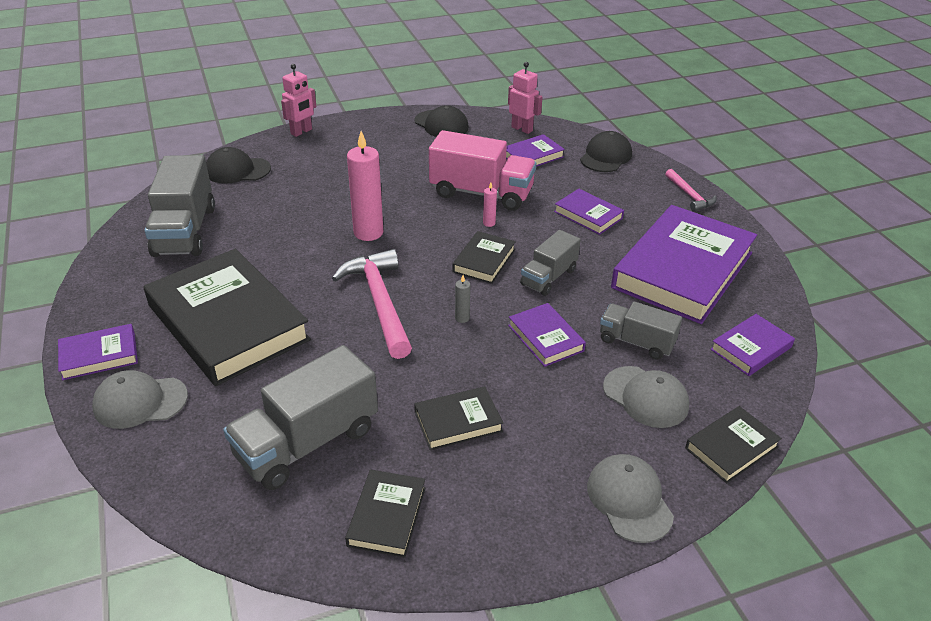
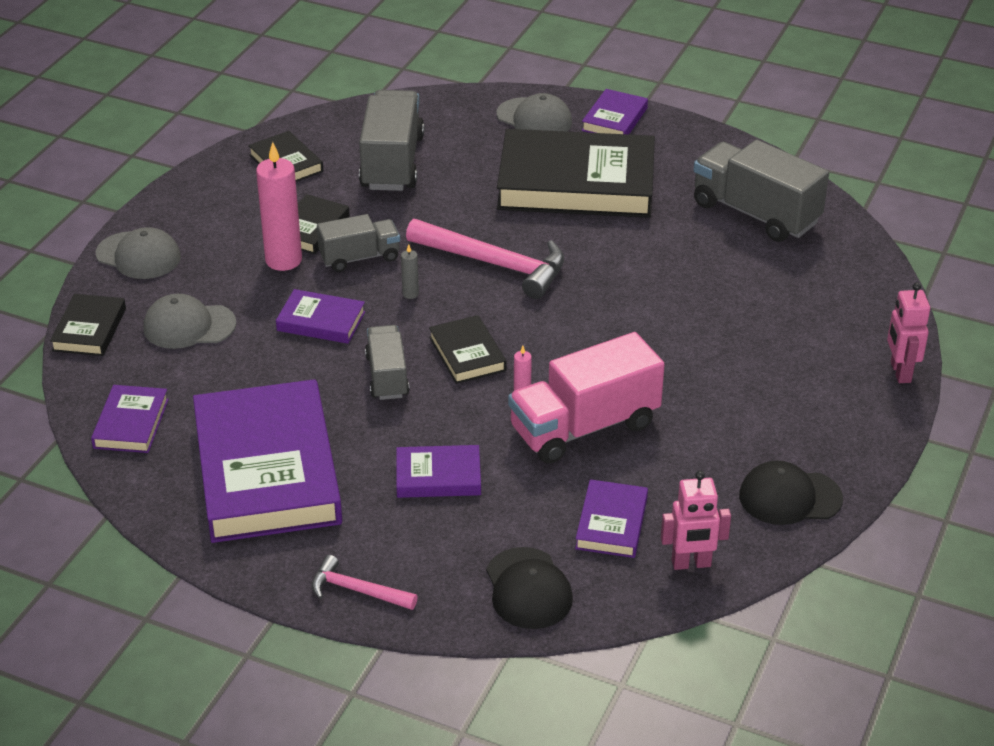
camera: 135 degrees right, 0 degrees up
(140, 402) = (534, 118): grey cap -> grey cap turned 90 degrees clockwise
(237, 170) = (849, 288): black cap -> none
(368, 233) = (611, 311): pink candle -> pink candle (283, 260)
(636, 342) = (240, 365): grey truck -> grey truck (360, 257)

